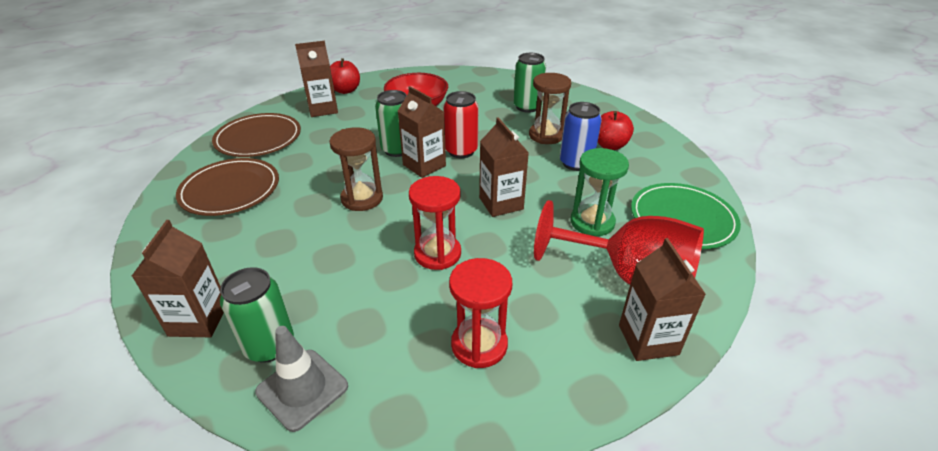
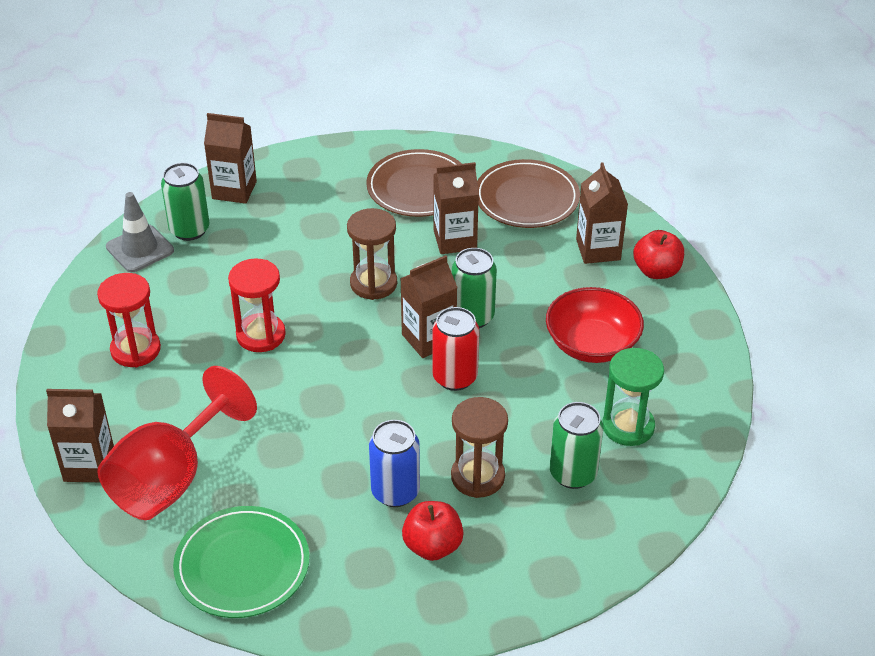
camera: 100 degrees right, 5 degrees up
(501, 203) = (328, 398): brown carton -> brown carton (455, 240)
(592, 222) = (266, 473): green hourglass -> green hourglass (628, 426)

